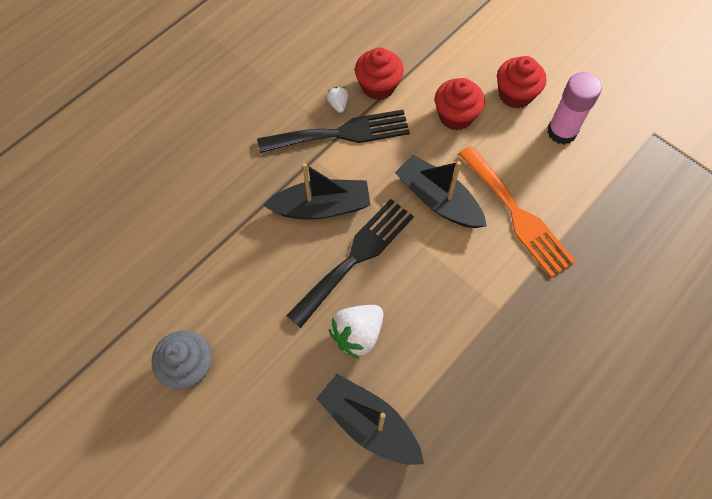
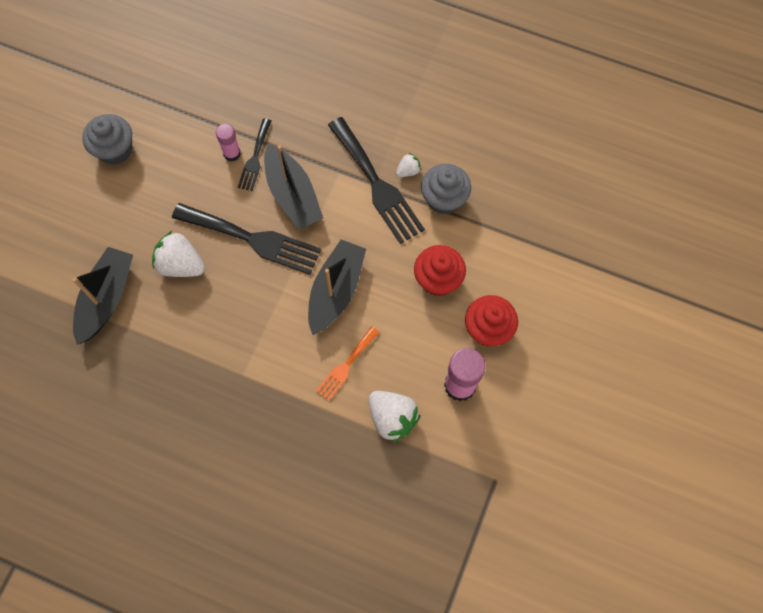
camera: 70 degrees right, 5 degrees up
(249, 249) = (232, 153): none -> pink glue stick
(265, 229) = (255, 158): none -> black fork
(378, 86) = (444, 199): red cupcake -> grey cupcake
(517, 215) = (346, 366): orange fork -> orange fork, size x0.54
(578, 193) = (392, 418): none -> white strawberry

